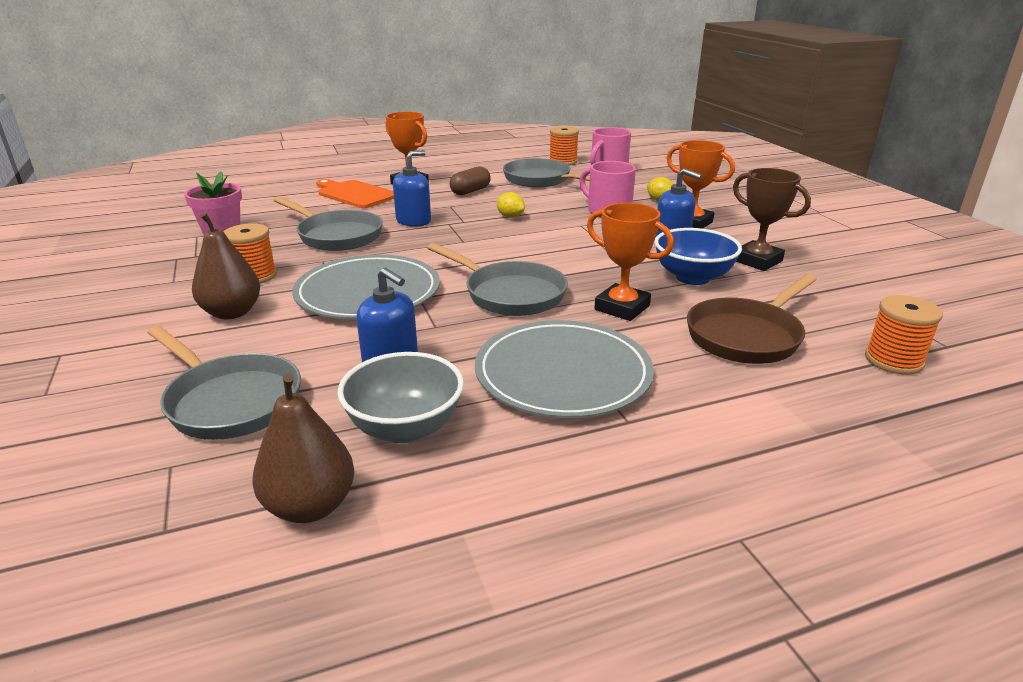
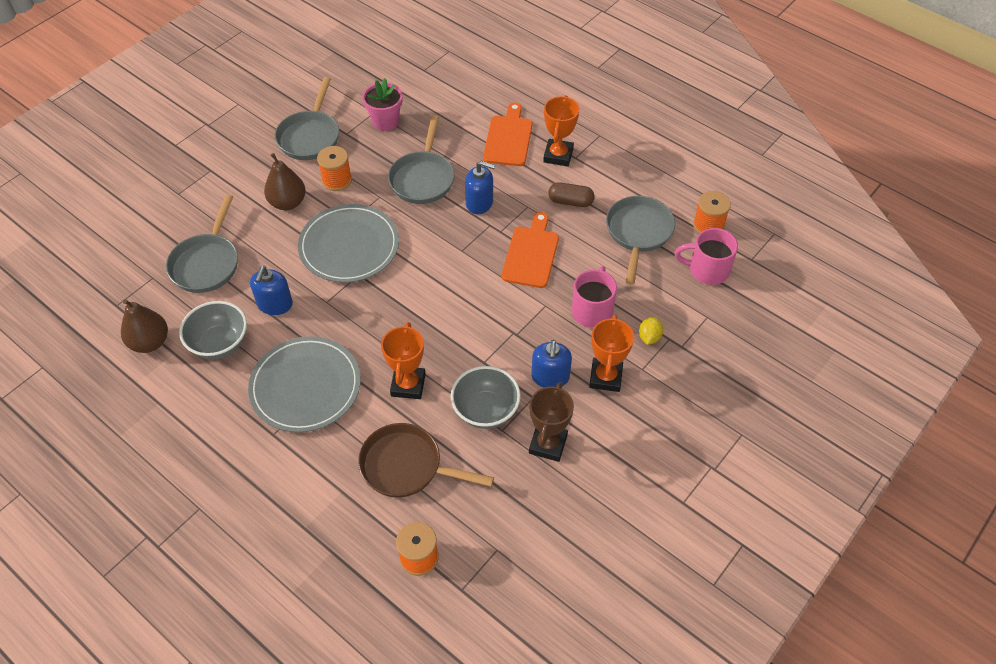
camera: 60 degrees right, 25 degrees up
(510, 216) = (531, 254): yellow lemon -> orange cutting board
(510, 294) = (391, 317): grey pan -> grey pan (310, 136)
(692, 277) = (485, 410): blue bowl -> grey bowl

